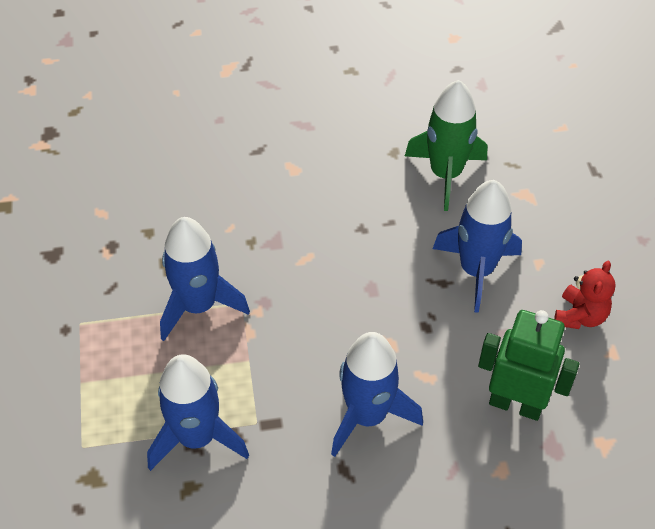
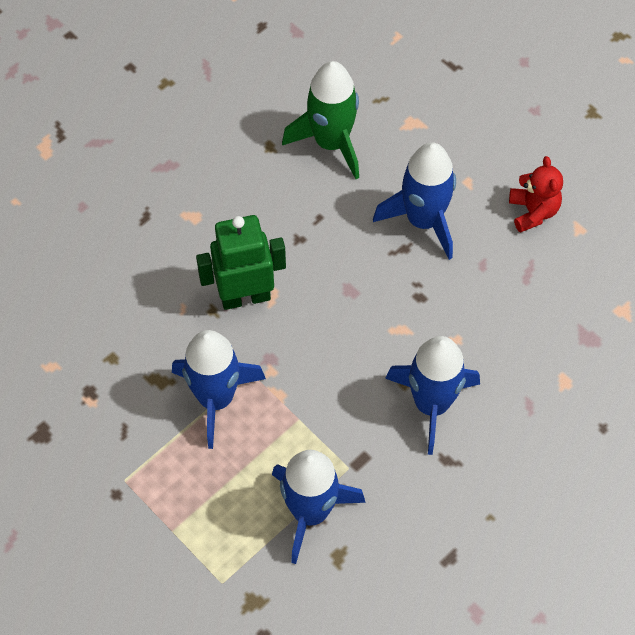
camera: 35 degrees left, 10 degrees up
(515, 404) = (537, 320): green robot -> green robot (245, 296)

